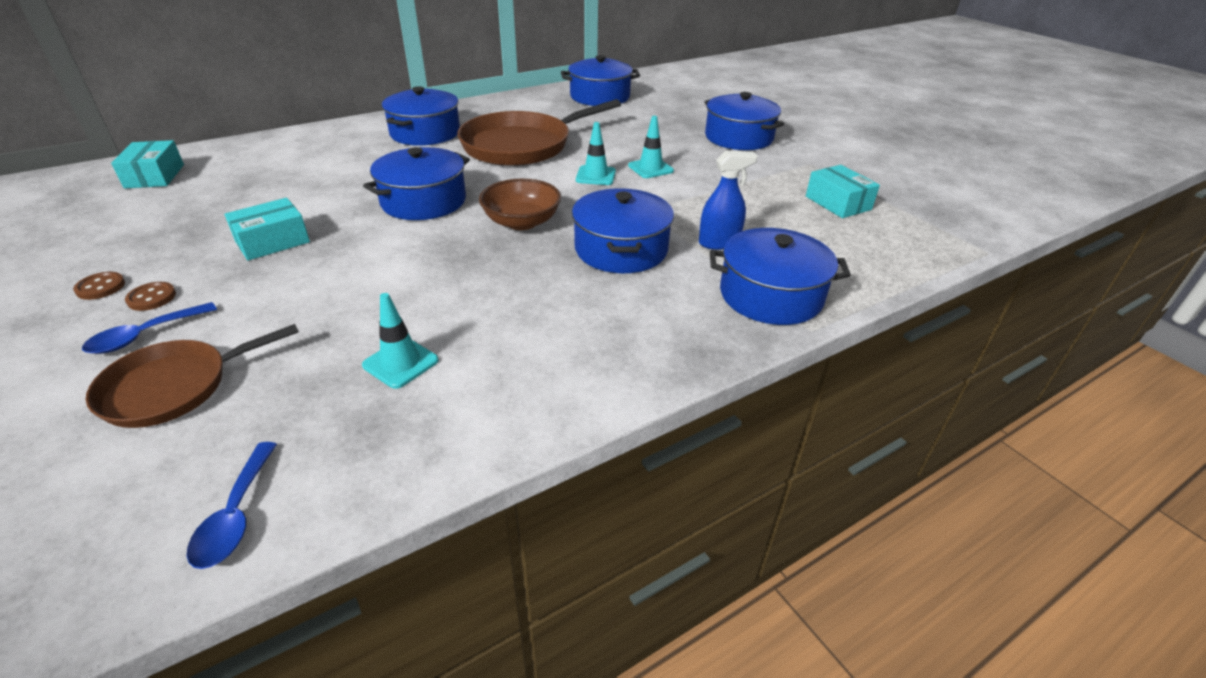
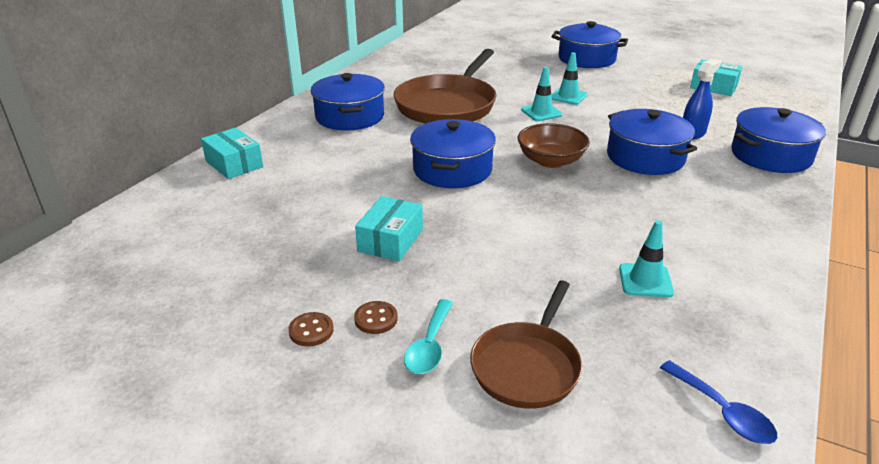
camera: 30 degrees left, 5 degrees down
(145, 335) = (429, 345): blue spoon -> turquoise spoon
(155, 176) = (159, 228): turquoise box -> turquoise box (234, 164)
(600, 97) = (438, 51): blue pot -> none

